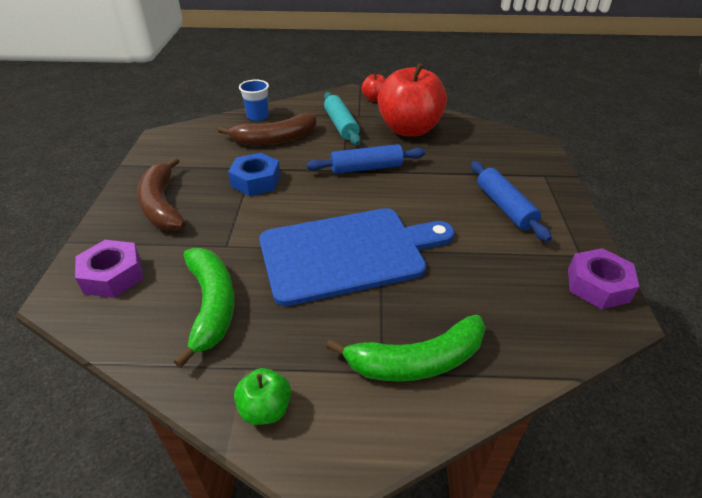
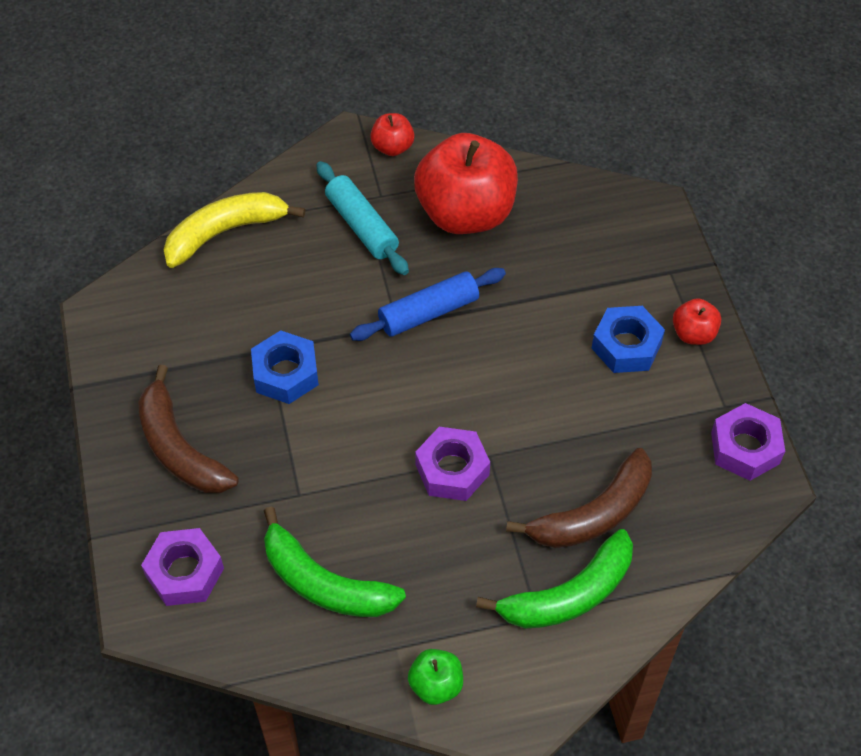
camera: 15 degrees left, 15 degrees up
(211, 305) = (324, 583): green banana -> green banana turned 150 degrees clockwise
(257, 116) = (225, 232): blue cup -> yellow banana
(275, 139) = (275, 280): brown banana -> brown banana (593, 514)
(348, 253) = (452, 469): blue cutting board -> purple nut
(505, 207) = (626, 346): blue rolling pin -> blue nut
(558, 209) = (693, 334): none -> red apple

